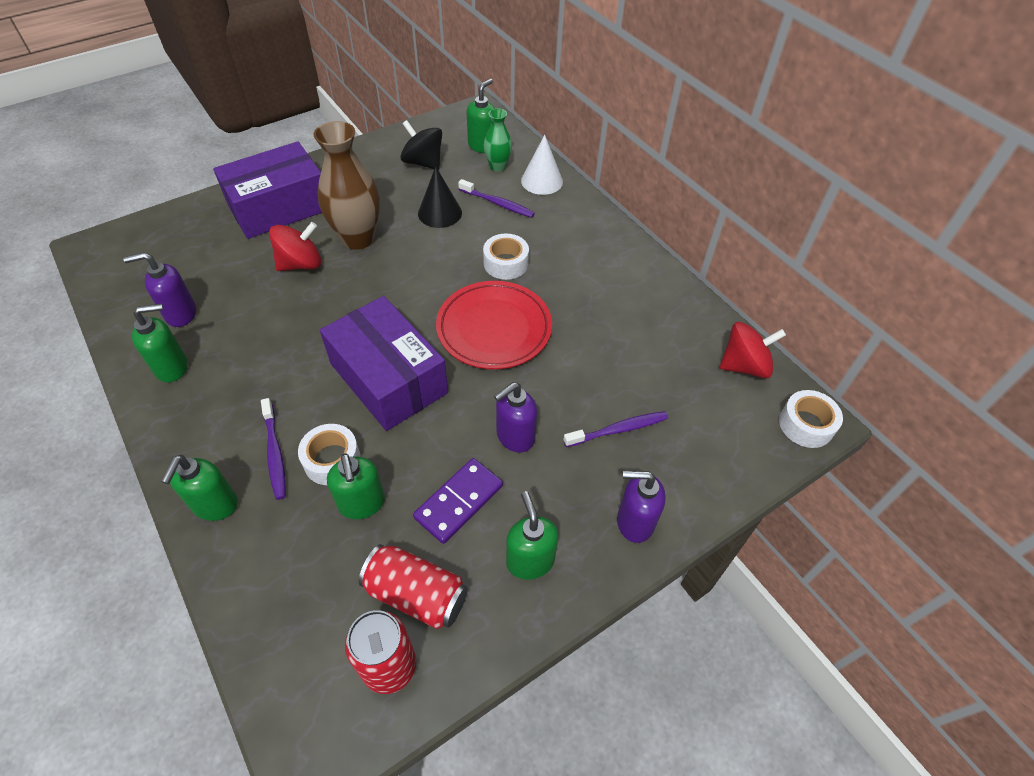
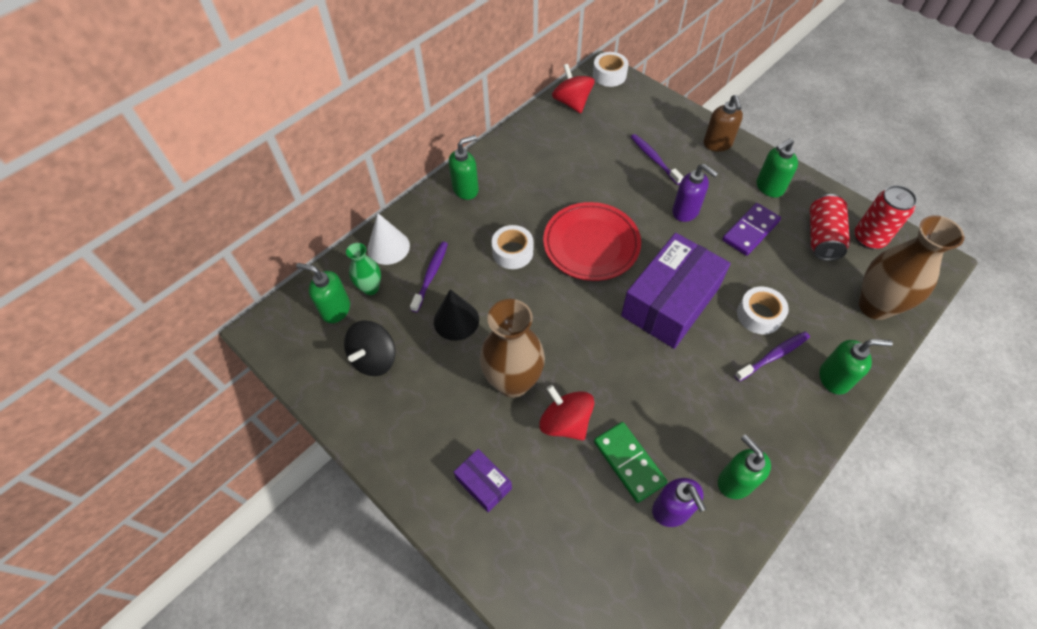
camera: 100 degrees left, 5 degrees up
(239, 297) = (629, 462): none -> green domino
(279, 207) = (483, 483): purple box -> purple box, size x0.46
(279, 609) = (875, 306): none -> brown vase
(362, 503) = (781, 285): green soap dispenser -> green soap dispenser (466, 189)
(458, 501) = (750, 231): purple domino -> purple domino turned 75 degrees counterclockwise
(634, 522) = (717, 144): purple soap dispenser -> brown soap dispenser

